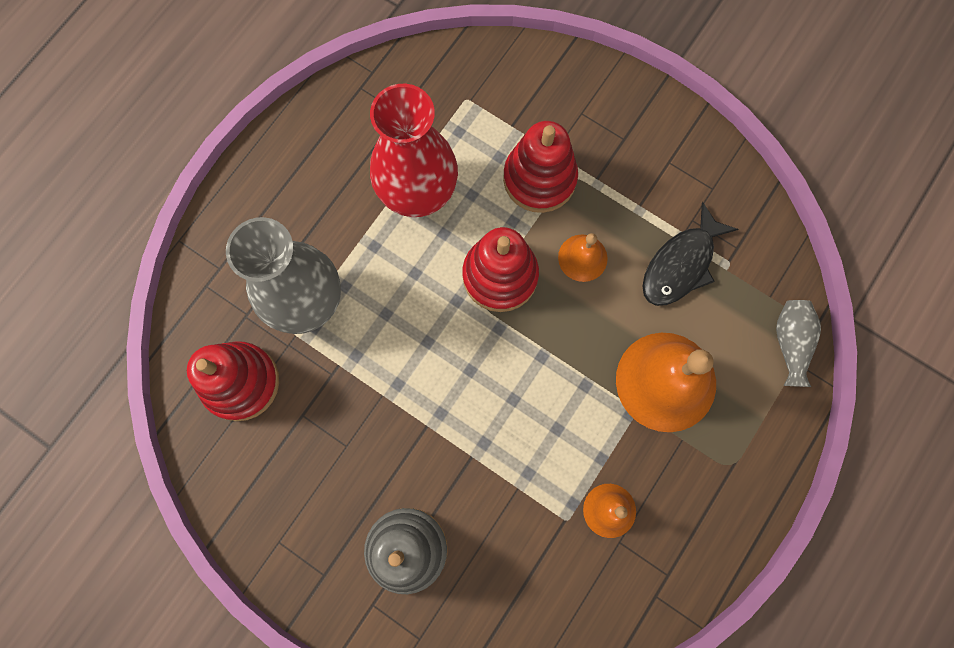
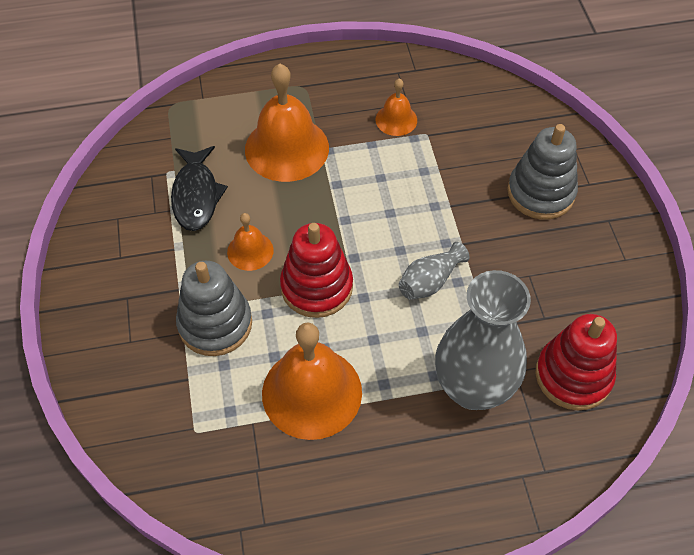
camera: 135 degrees left, 20 degrees down
(418, 194) = (312, 392): red vase -> orange bell
(539, 178) = (215, 324): red stacking toy -> grey stacking toy
(681, 264) = (196, 195): black fish -> black fish turned 90 degrees clockwise
(790, 343) = (192, 109): grey vase -> grey vase (430, 281)

